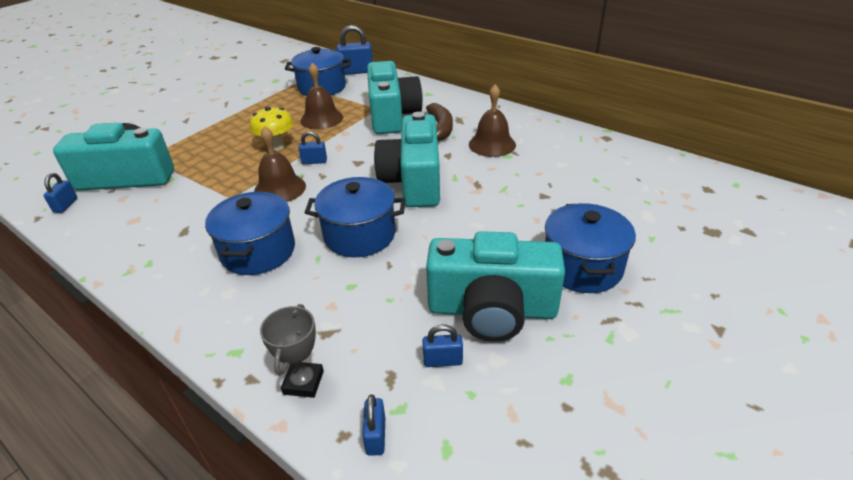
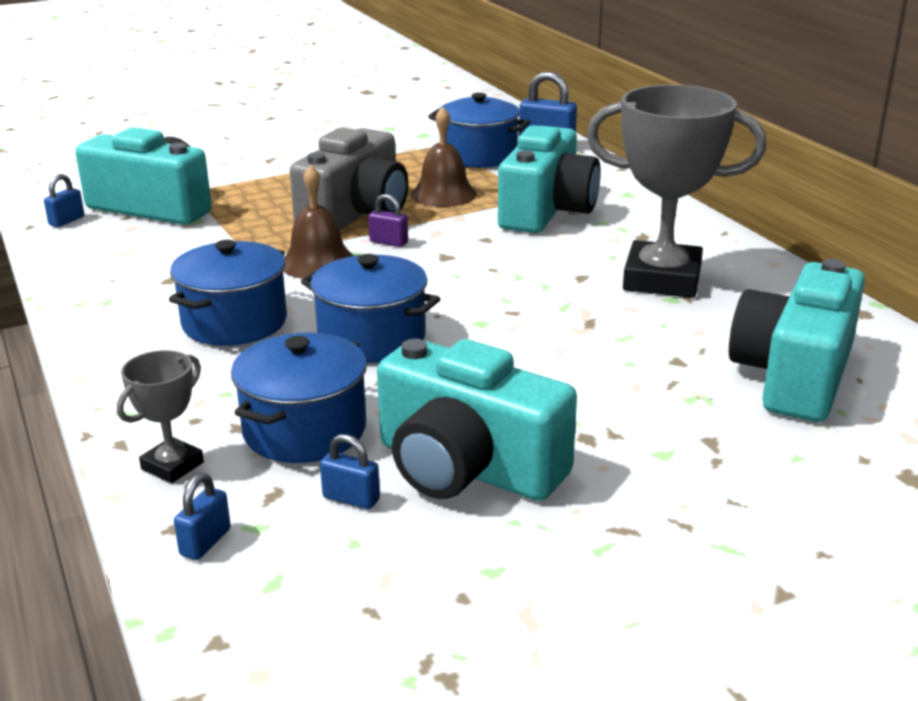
camera: 25 degrees right, 10 degrees down
(276, 146) = (356, 213): yellow mushroom -> grey camera
(314, 161) = (388, 242): blue padlock -> purple padlock
(413, 181) = (501, 296): turquoise camera -> turquoise camera (794, 375)
(440, 128) = (602, 242): brown banana -> none
(492, 144) = (662, 279): brown bell -> grey trophy
(582, 267) = (646, 459): blue pot -> blue pot (304, 430)

